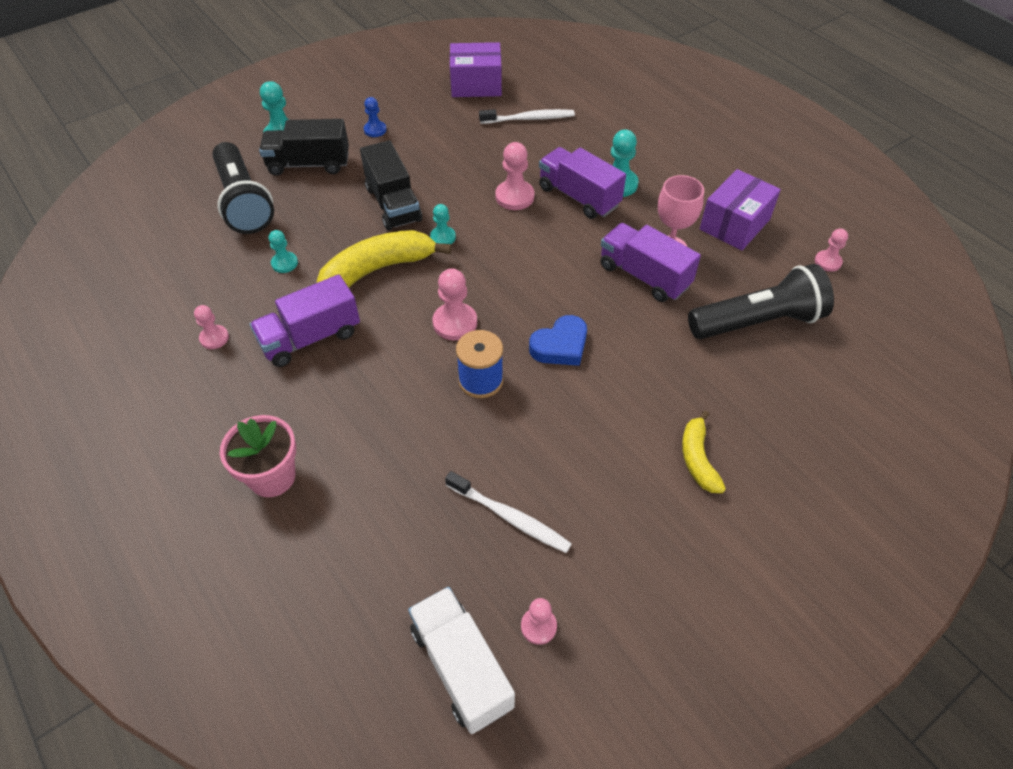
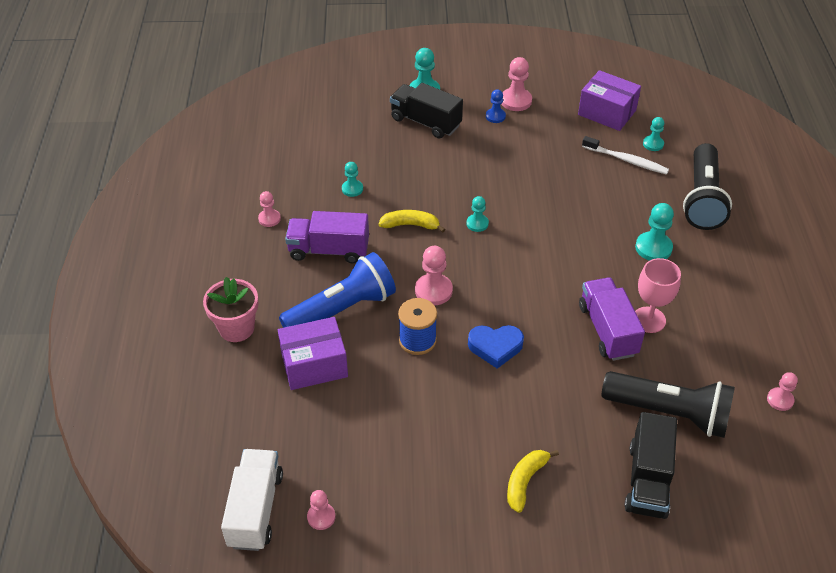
camera: 35 degrees right, 5 degrees down
(244, 202) = (359, 131): black flashlight -> black flashlight (702, 199)
(376, 392) = (342, 309): none -> blue flashlight
(377, 270) = (410, 225): yellow banana -> yellow banana, size x0.57
(393, 204) = (461, 181): black truck -> black truck (647, 480)
(510, 517) = (360, 440): white toothbrush -> none
(514, 197) = (559, 218): pink pawn -> pink pawn (516, 101)
(539, 95) = (653, 144): none -> turquoise pawn
(579, 197) = (610, 243): purple truck -> none
(734, 224) = (724, 328): purple box -> purple box (314, 365)

